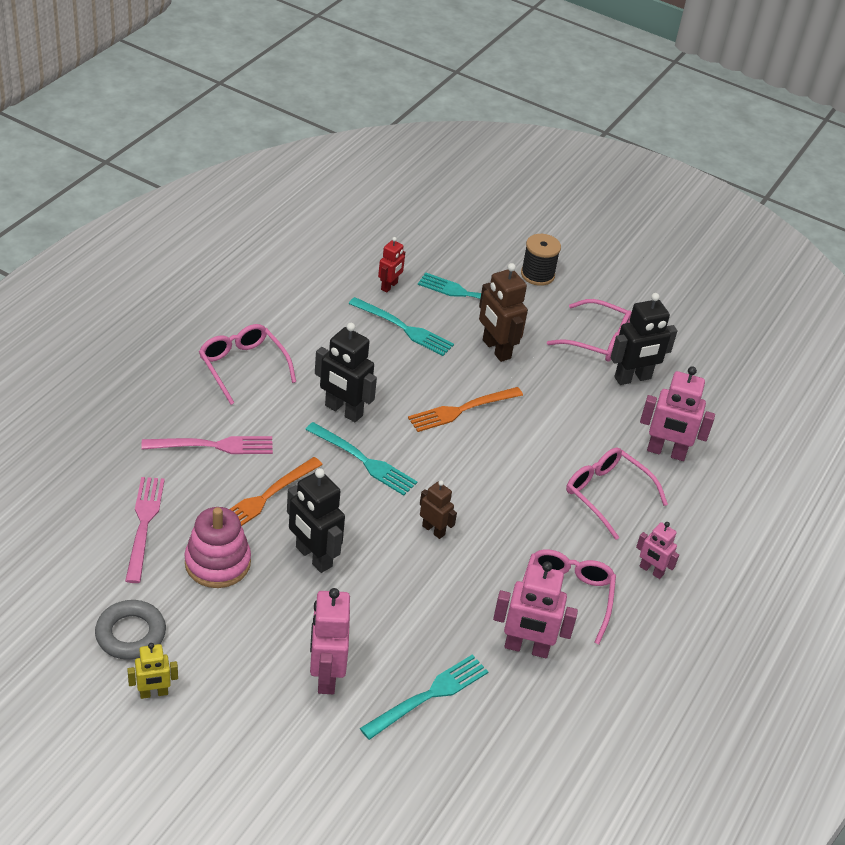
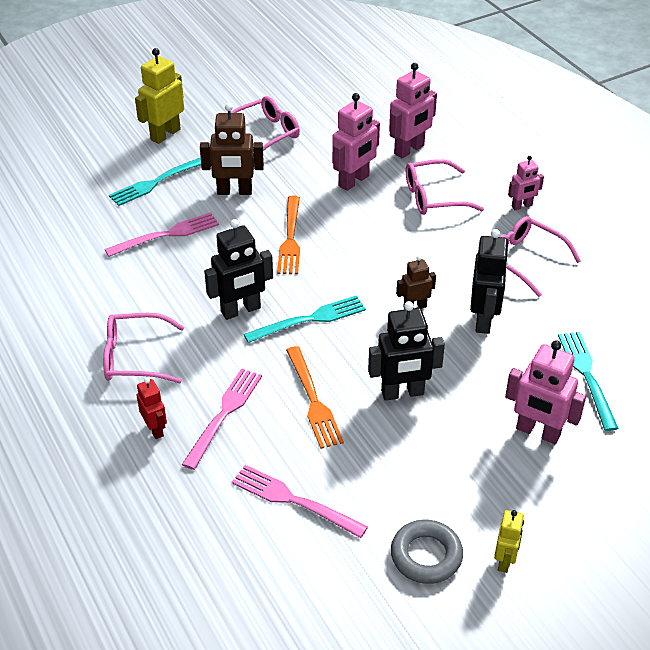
camera: 55 degrees left, 0 degrees up
(217, 563) = (373, 461): pink stacking toy -> none
(389, 286) = (106, 223): red robot -> red robot (155, 429)
(404, 328) = (167, 234): turquoise fork -> pink fork
(526, 648) = (564, 302): pink robot -> pink robot (354, 181)
(537, 275) = (165, 134): black spool -> yellow robot
(633, 378) = (321, 134): black robot -> black robot (484, 320)

